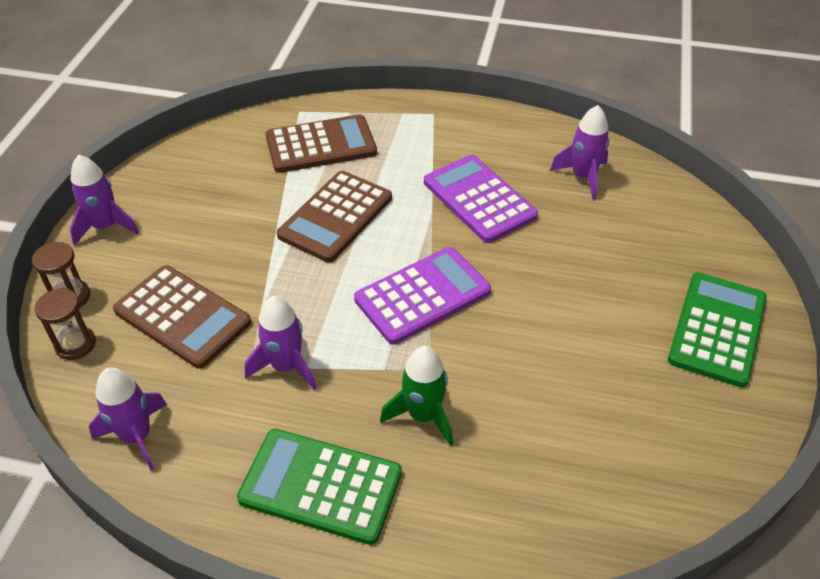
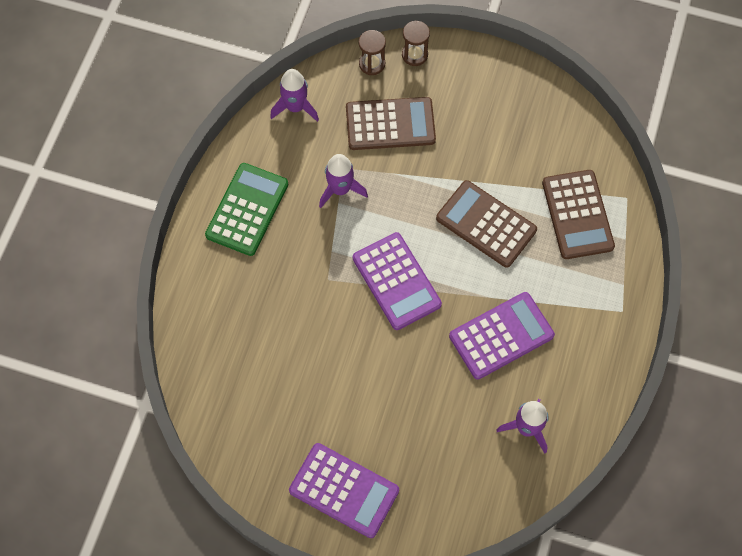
camera: 95 degrees right, 20 degrees up
(105, 227) = (484, 66): purple rocket -> none
(182, 317) = (390, 124): brown calculator -> brown calculator turned 135 degrees counterclockwise
(423, 415) = (291, 272): green rocket -> none
(717, 329) = (344, 490): green calculator -> purple calculator

